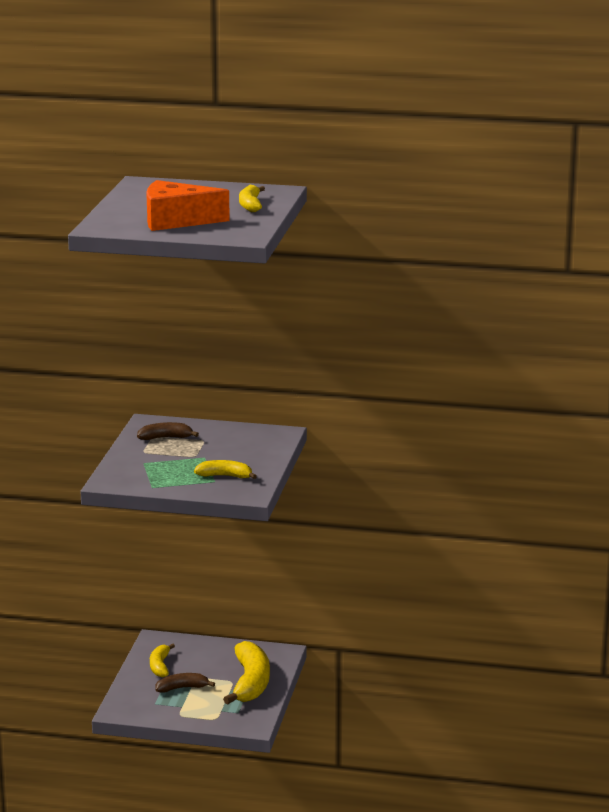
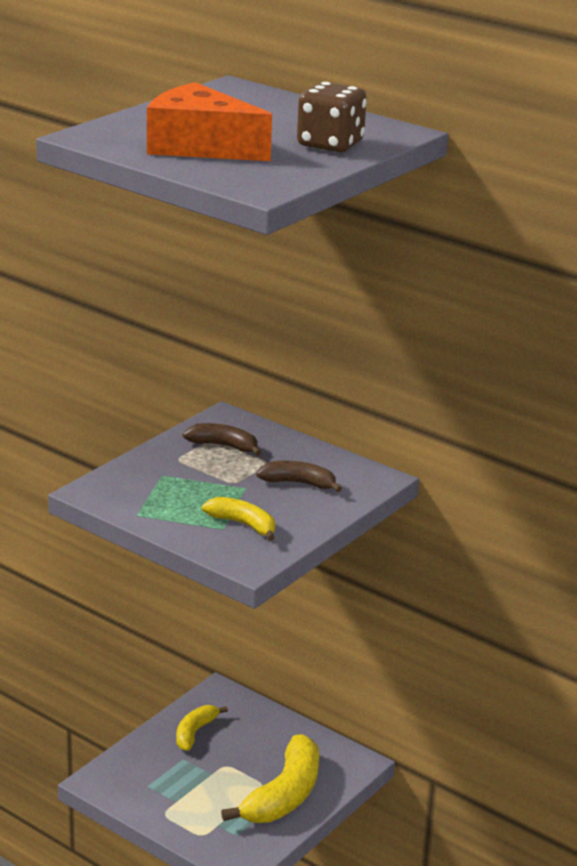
camera: 25 degrees right, 5 degrees up
(182, 688) = (196, 774): brown banana -> brown banana (299, 483)
(250, 205) = (330, 145): yellow banana -> brown dice

